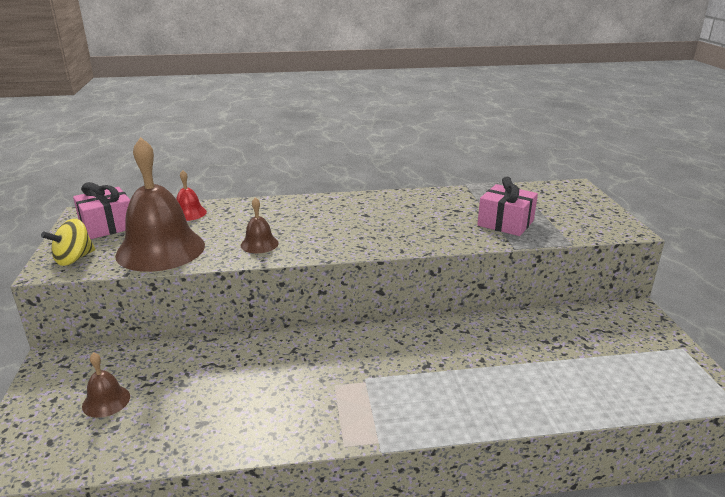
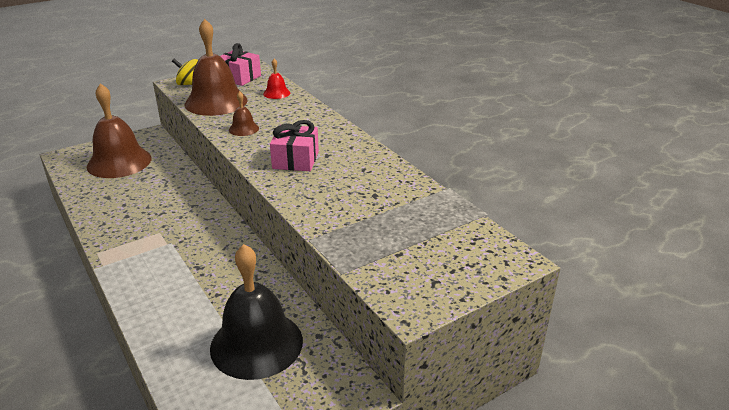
camera: 65 degrees right, 5 degrees up
(106, 401) = (119, 162): brown bell -> brown bell, size x2.24
(505, 223) = (364, 226): pink gift -> pink gift (295, 160)
(567, 348) = (256, 344): none -> black bell

